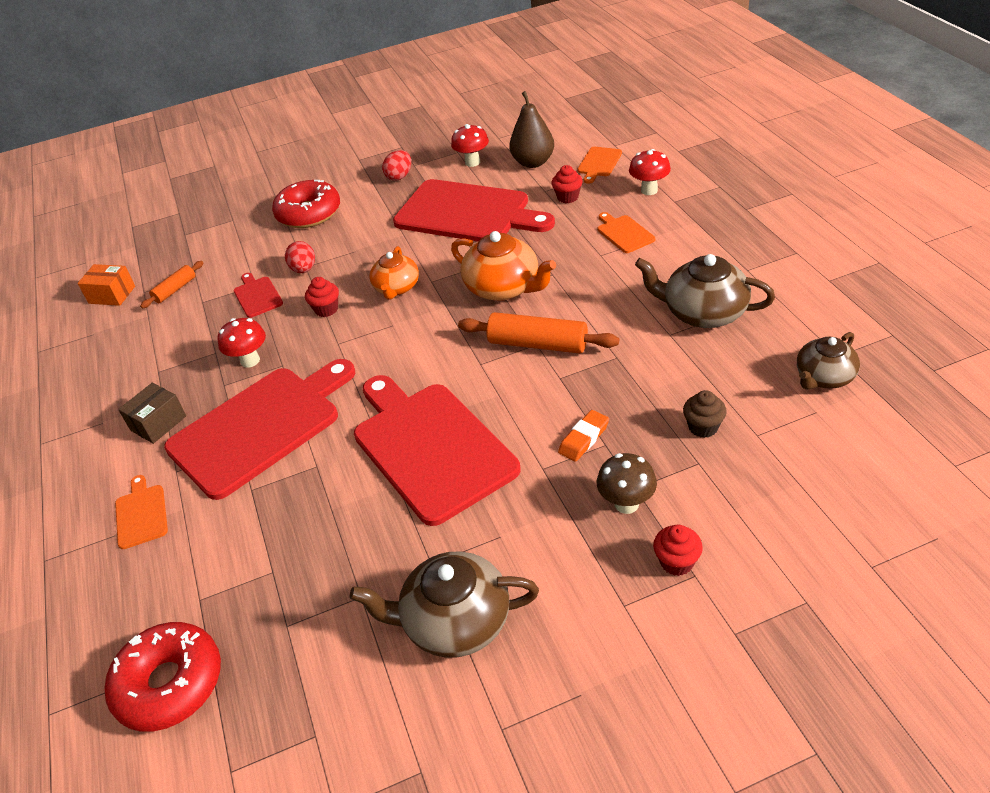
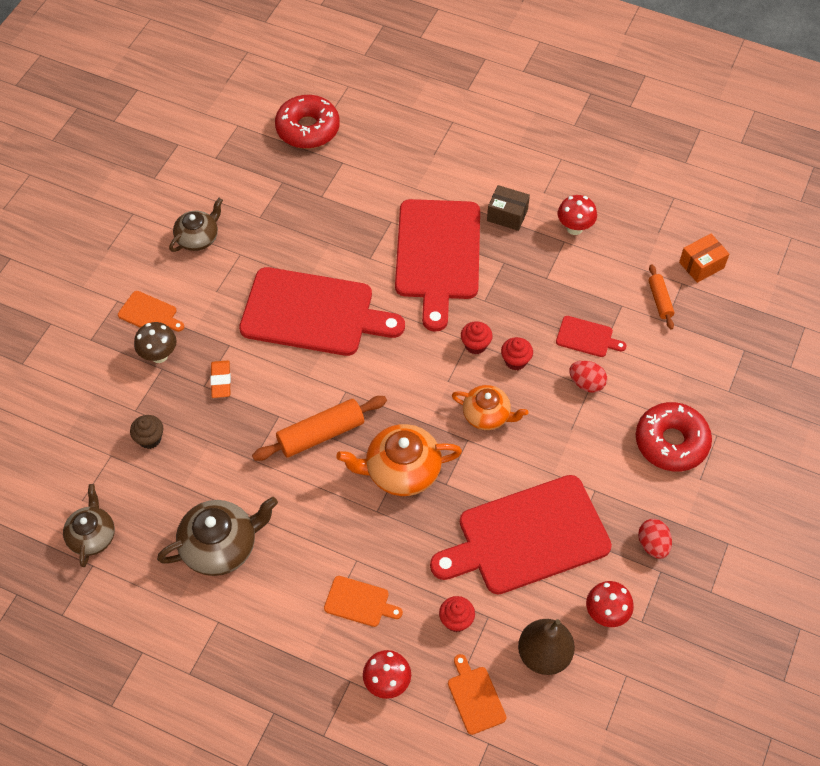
camera: 130 degrees right, 15 degrees up
(141, 514) = (435, 171): orange cutting board -> orange cutting board (149, 314)
(158, 423) = (507, 215): brown box -> brown box turned 60 degrees counterclockwise
(250, 360) = (512, 289): red mushroom -> red mushroom (574, 228)
(396, 288) = (487, 415): orange teapot -> orange teapot turned 150 degrees clockwise
(455, 621) = (198, 238): brown teapot -> brown teapot, size x0.65
(676, 562) = (105, 340): red cupcake -> red cupcake (475, 345)

